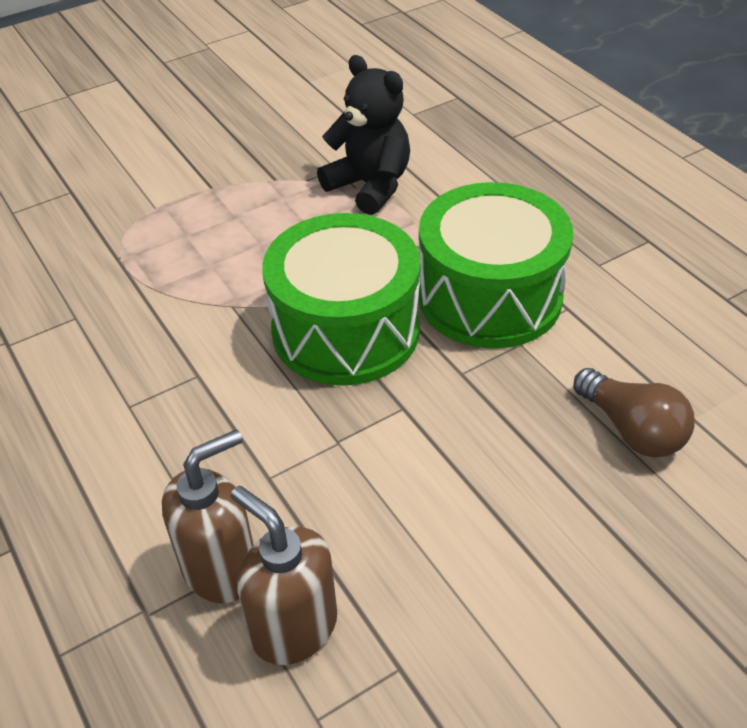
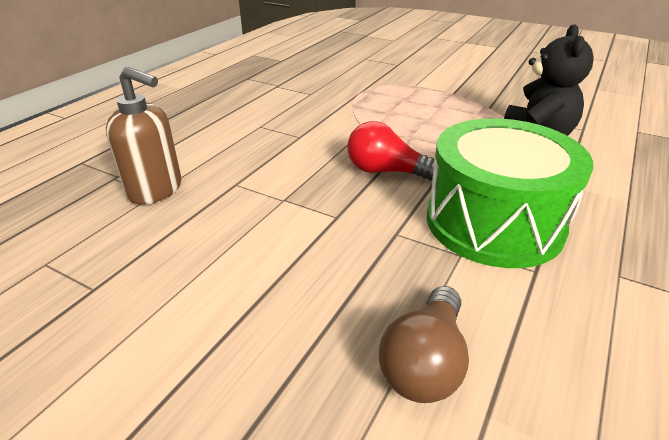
camera: 60 degrees right, 10 degrees down
(293, 627) = (118, 230): brown soap dispenser -> none
(346, 330) = (386, 171): green drum -> red light bulb

